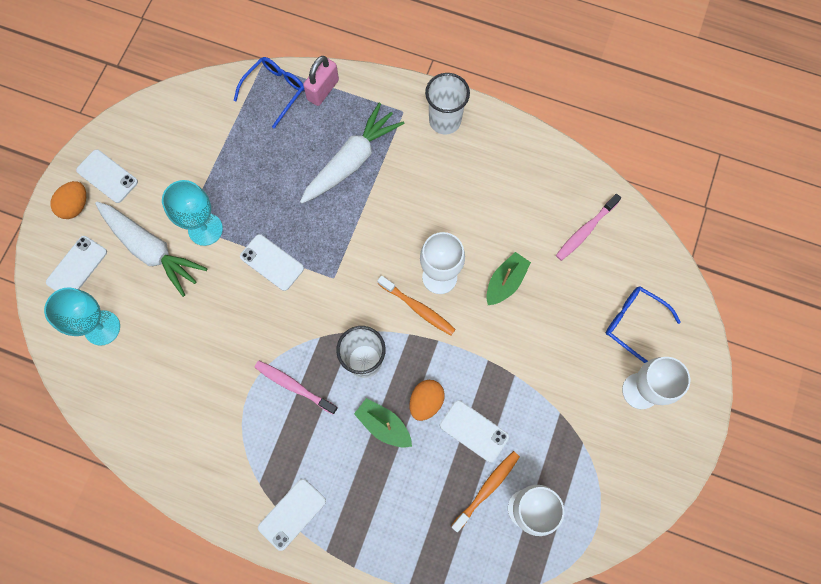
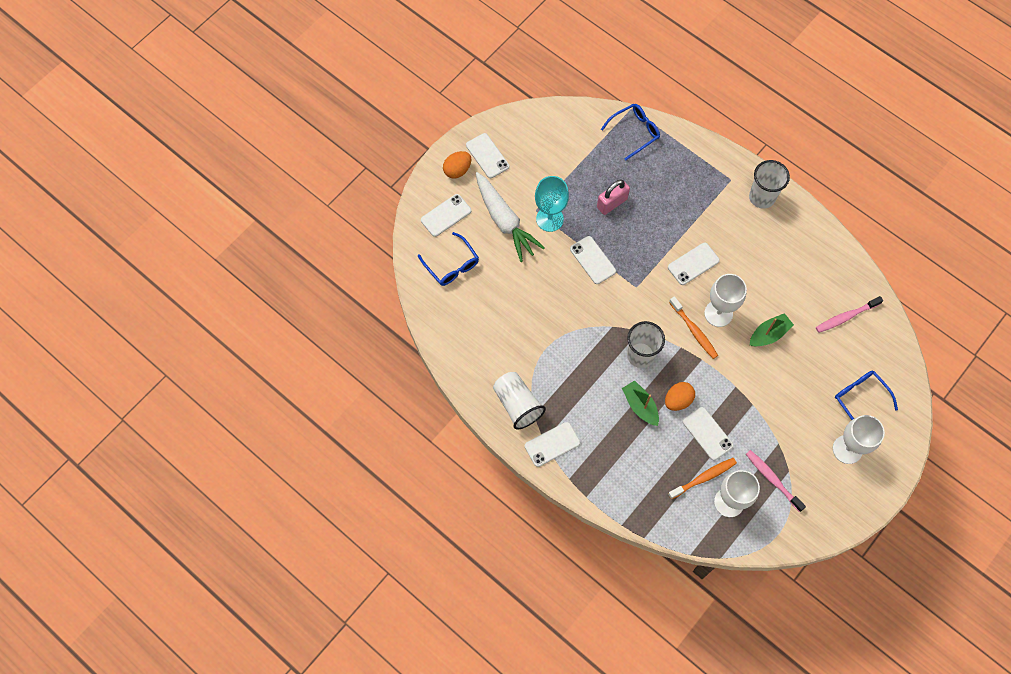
camera: 20 degrees right, 5 degrees down
(102, 328) = (452, 265): turquoise goblet -> blue glasses
(234, 478) = (517, 404): none -> white cup
(294, 386) = (581, 355): pink toothbrush -> pink toothbrush (772, 479)
(323, 90) = (673, 143): pink padlock -> pink padlock (612, 203)
(352, 160) = (678, 204): white carrot -> none
(391, 226) = (693, 264): none -> white phone

